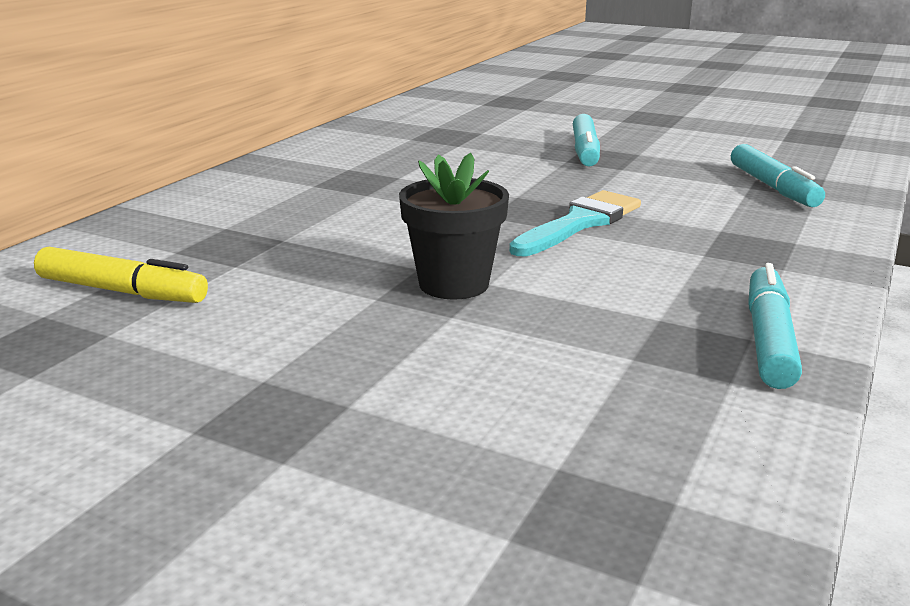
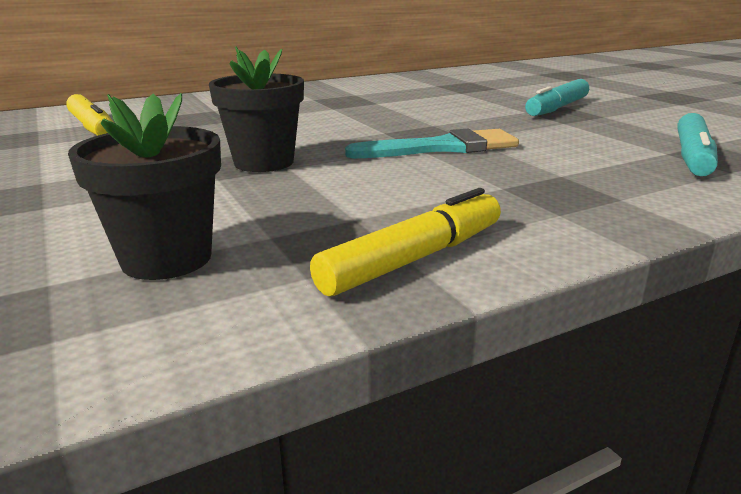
camera: 35 degrees right, 0 degrees up
(600, 407) = (167, 259): none -> black flower pot
(768, 339) = (413, 259): turquoise marker -> yellow marker

